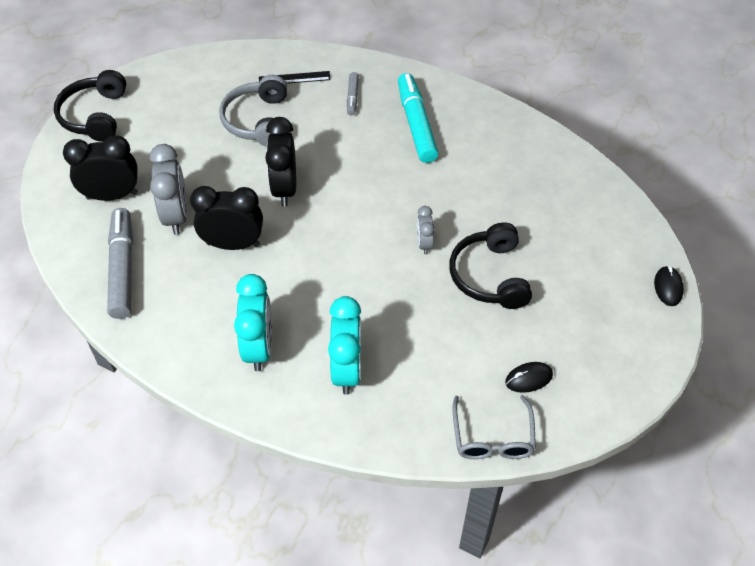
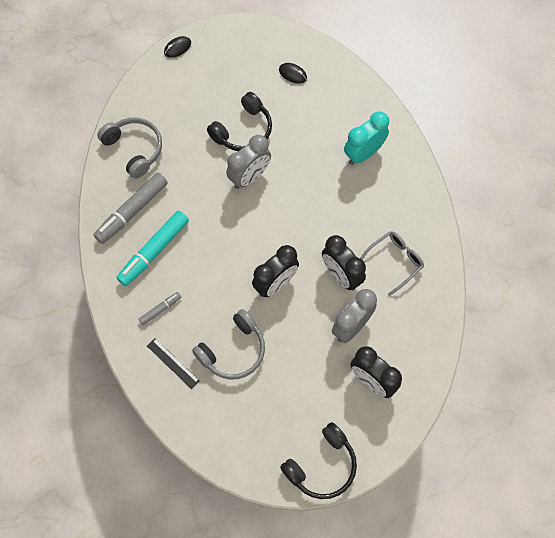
camera: 130 degrees left, 15 degrees up
(122, 269) = (413, 319): grey marker -> grey marker (132, 211)
(259, 347) = (390, 204): turquoise clock -> none
(424, 244) = (249, 177): grey clock -> grey clock, size x1.86
(492, 437) = (339, 69): grey glasses -> grey glasses (394, 262)
(551, 172) = (134, 149): none -> grey headphones

